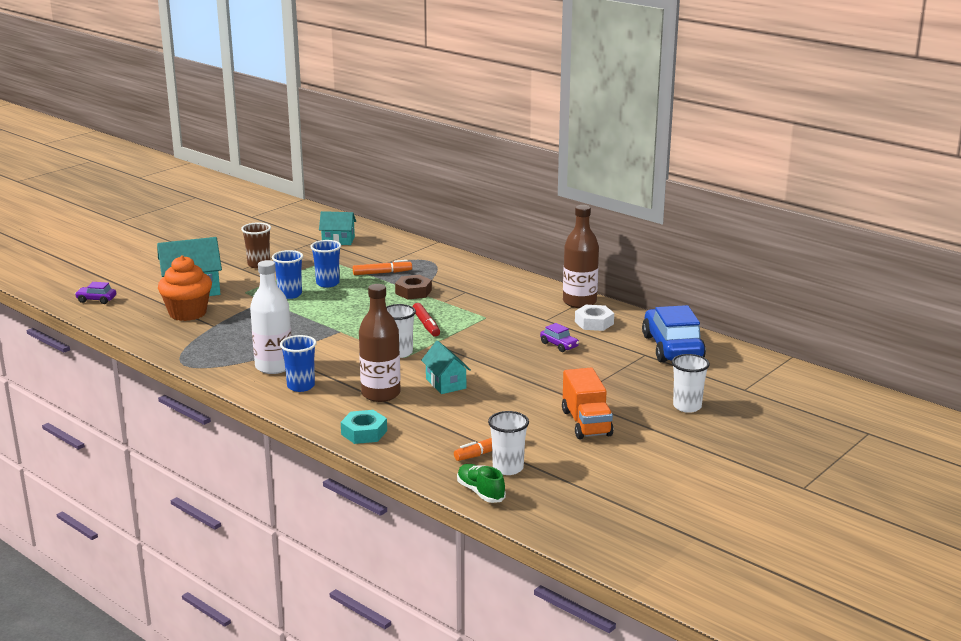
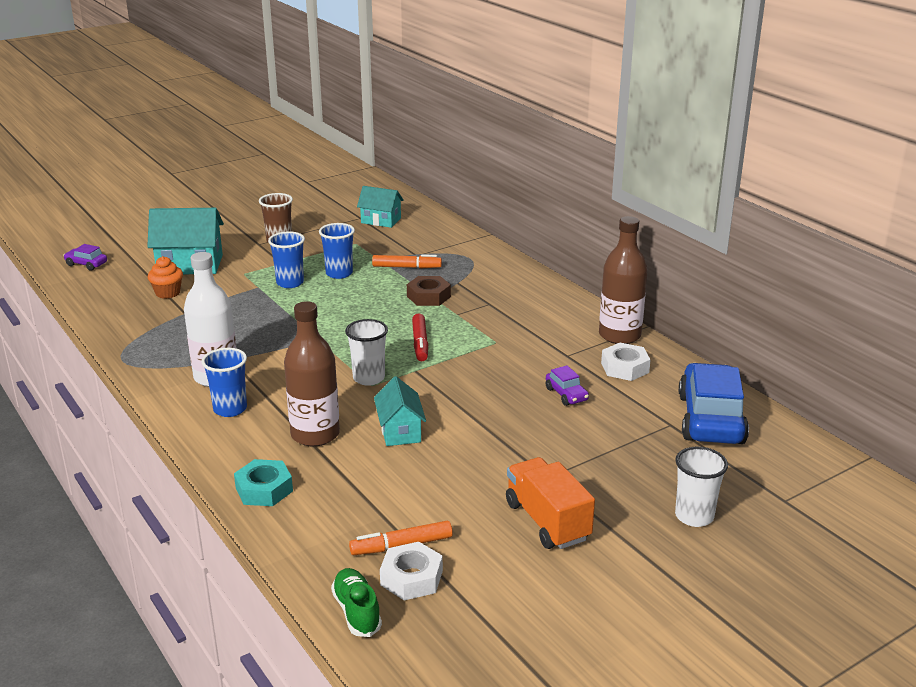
camera: 15 degrees right, 5 degrees up
(187, 313) = (168, 293): orange cupcake -> orange cupcake, size x0.57
(508, 468) = (411, 578): white cup -> white nut
(586, 423) = (547, 521): orange truck -> orange truck turned 150 degrees clockwise

